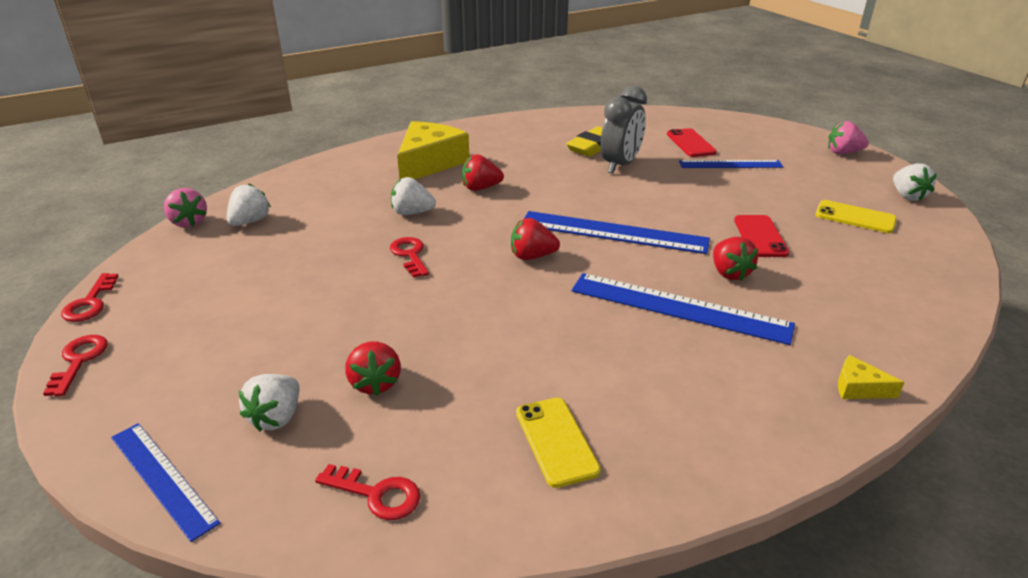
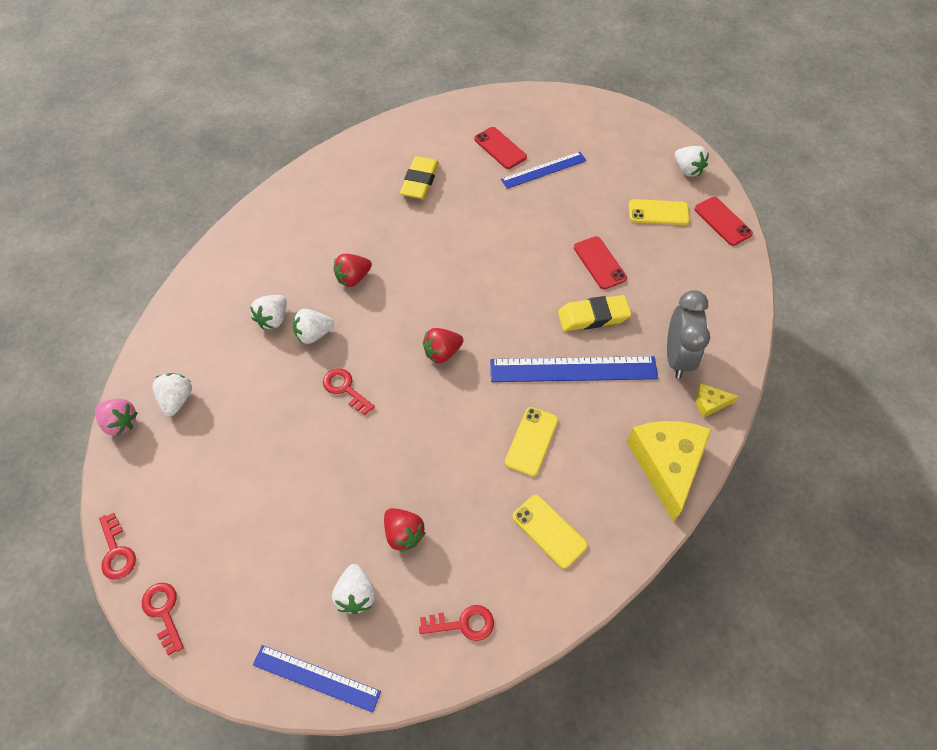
camera: 25 degrees left, 25 degrees up
(383, 195) = (273, 319): none -> white strawberry
(429, 163) = (286, 257): yellow cheese -> yellow cheese (667, 465)
(587, 352) = (531, 441): none -> yellow phone
(613, 232) = (490, 298): blue ruler -> none
(620, 165) = (455, 202): grey clock -> grey clock (677, 357)
(729, 273) = (593, 316): red strawberry -> yellow eraser
(843, 153) = (625, 122): pink strawberry -> none
(940, 241) = (722, 221): none -> red phone

